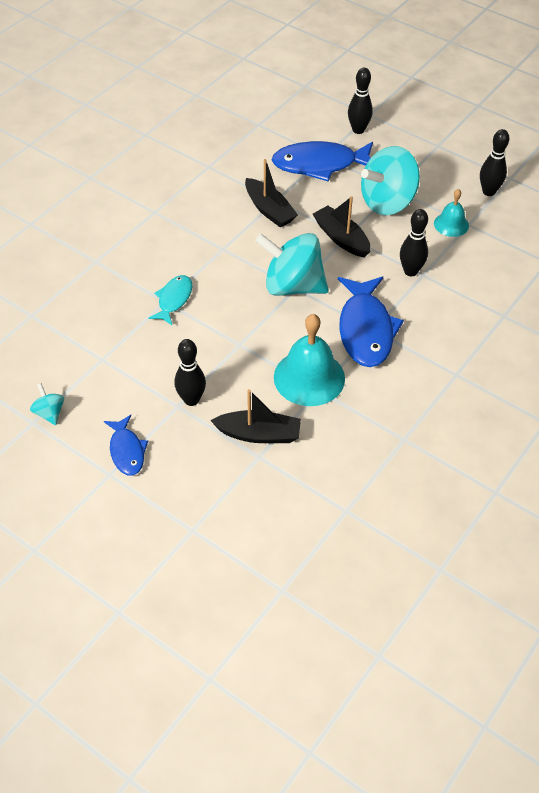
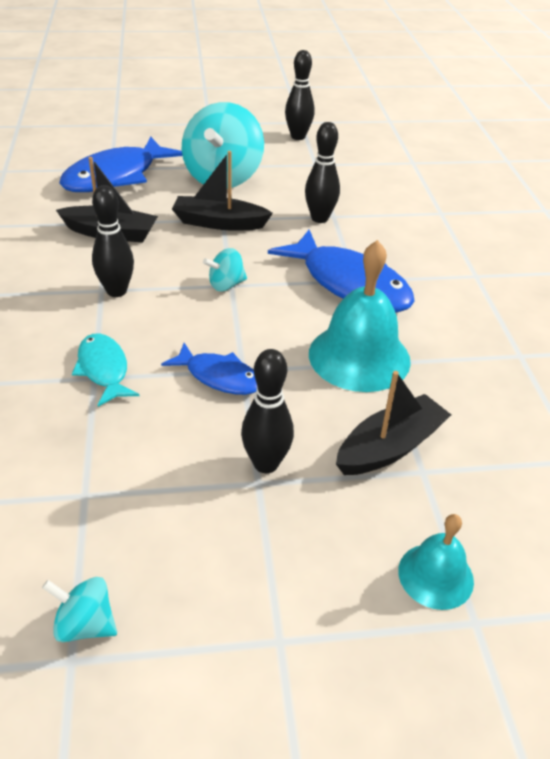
camera: 45 degrees left, 10 degrees down
(127, 451) = (264, 588): blue fish -> blue fish (219, 377)
(292, 286) = (226, 285): turquoise spinning top -> turquoise spinning top, size x0.44
(358, 130) = (119, 138): black bowling pin -> black bowling pin (116, 291)
(451, 224) = (302, 170): turquoise bell -> turquoise bell (435, 575)

